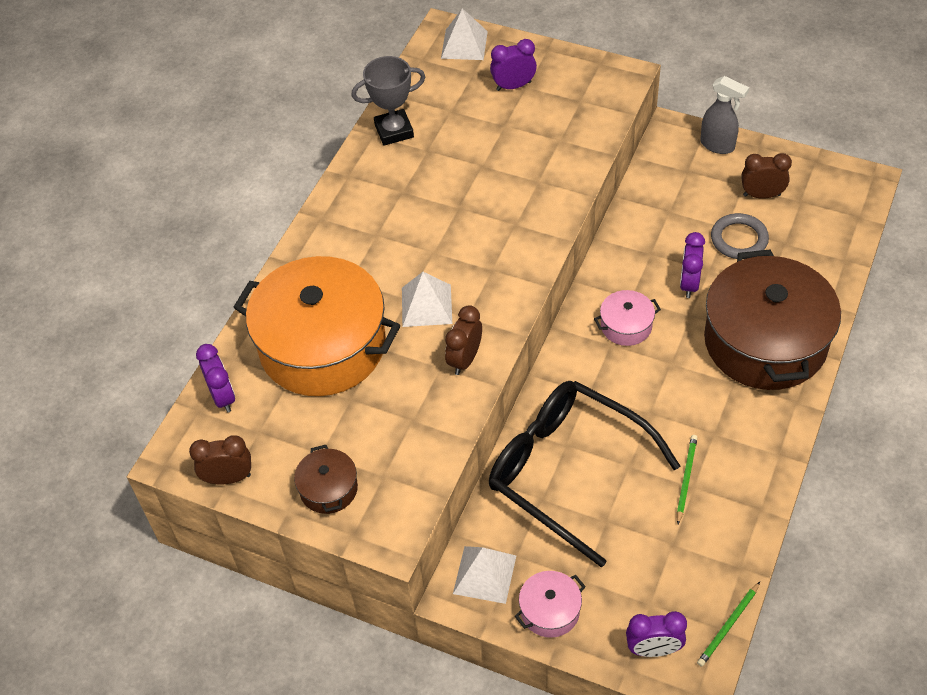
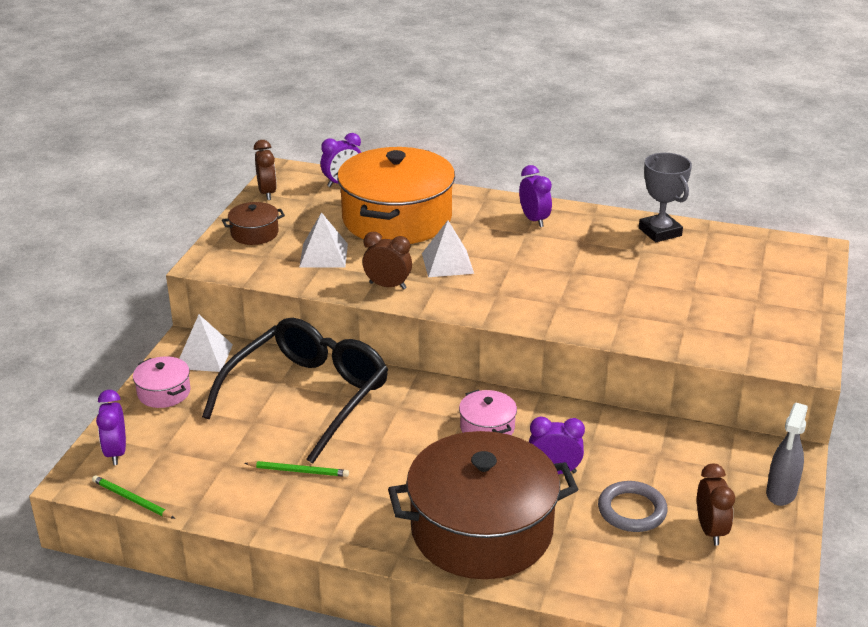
camera: 80 degrees right, 20 degrees down
(464, 44) = (802, 261): white pyramid -> white pyramid (323, 255)
(513, 86) = (753, 293): purple clock -> purple clock (534, 220)

